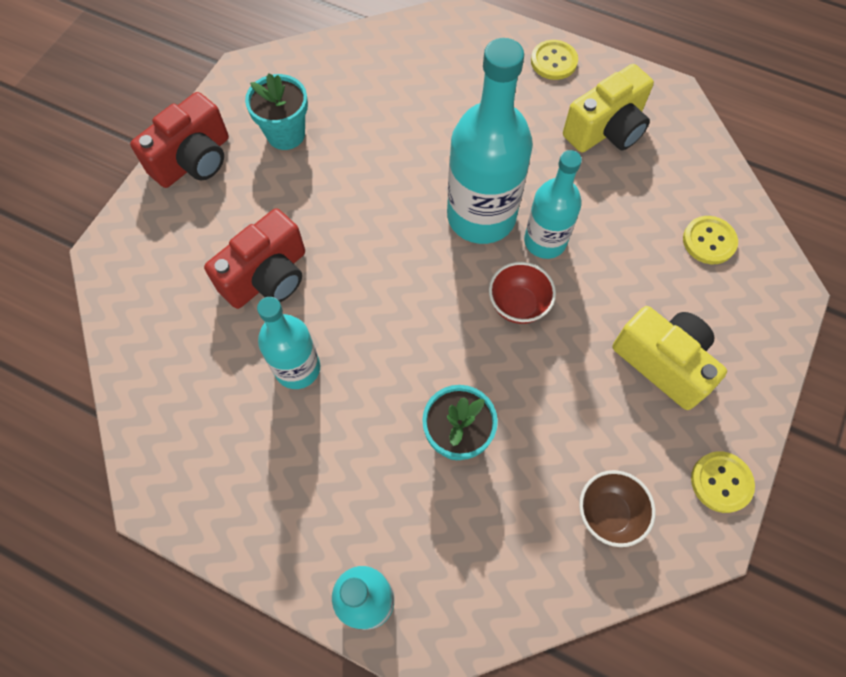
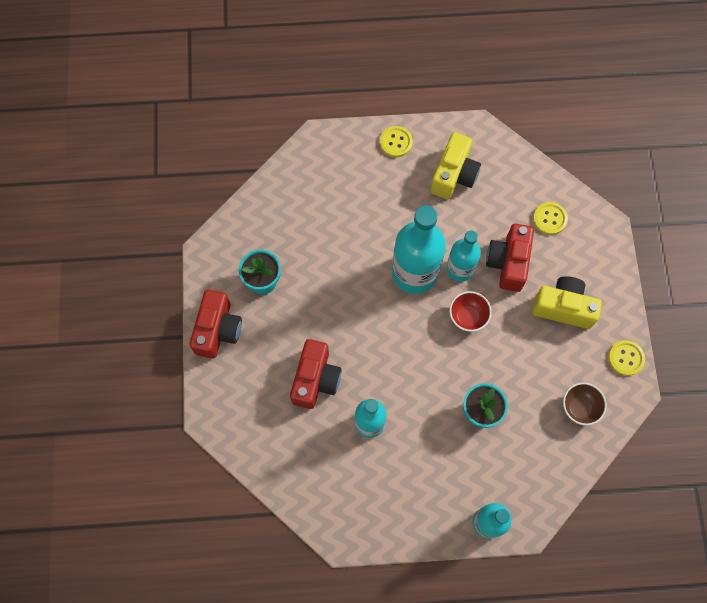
camera: 30 degrees left, 5 degrees up
(617, 266) = (508, 263): none -> red camera

